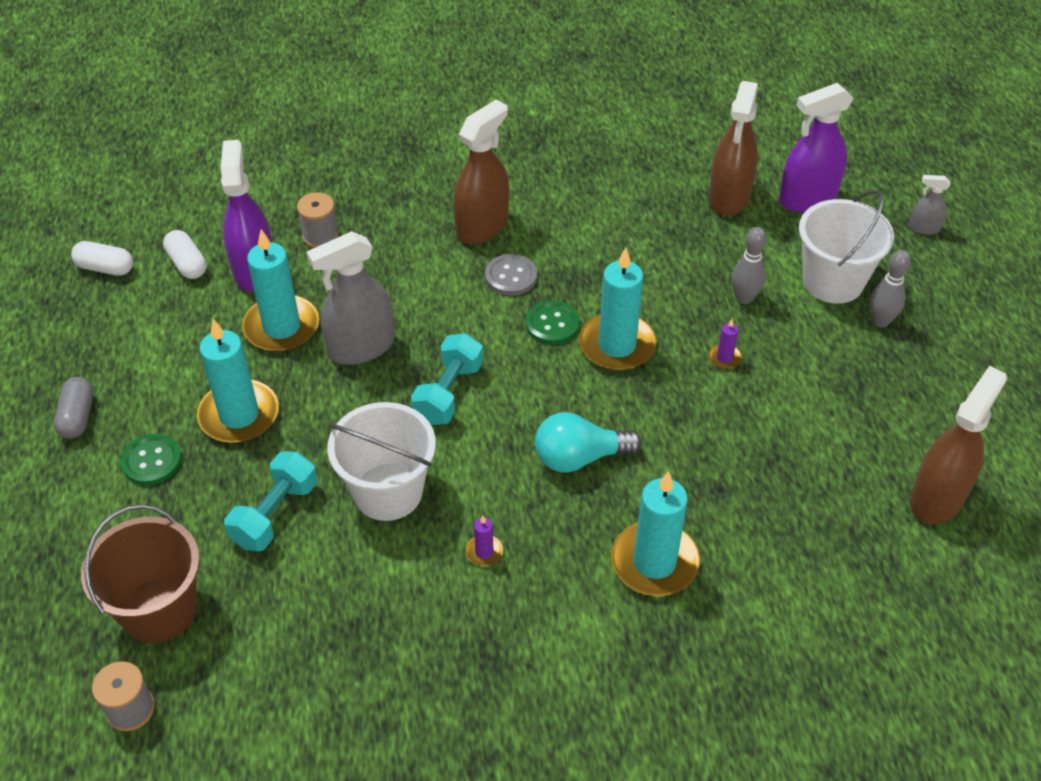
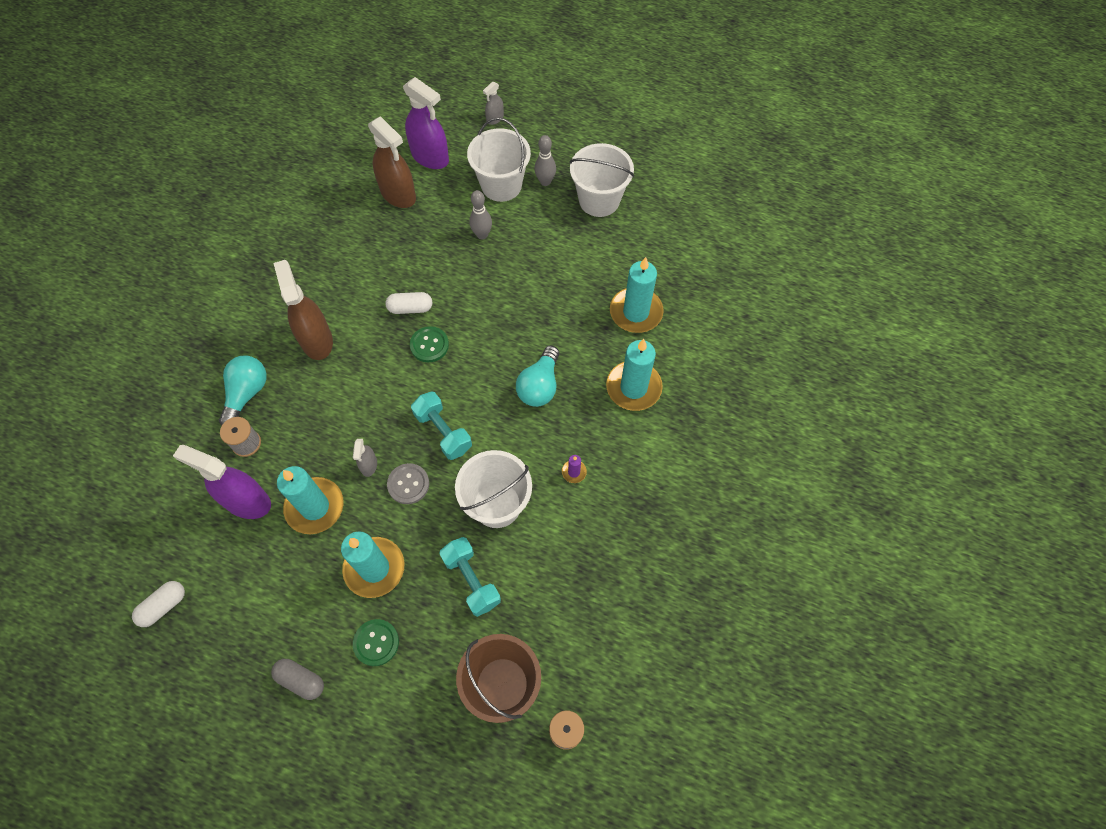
camera: 60 degrees left, 15 degrees up
(187, 264) = (205, 545): white capsule -> white capsule (410, 308)
(361, 347) = (369, 465): grey spray bottle -> grey spray bottle, size x0.48
(377, 206) = (247, 394): none -> turquoise light bulb
(511, 276) = (373, 347): grey button -> grey button (408, 484)
(617, 345) = (471, 320): turquoise candle -> turquoise candle (636, 312)
(724, 358) = (518, 271): purple candle -> none
(807, 198) = (430, 157): purple spray bottle -> purple spray bottle turned 60 degrees counterclockwise
(908, 389) = (599, 200): none -> white bucket
(937, 497) = (673, 233): brown spray bottle -> none

